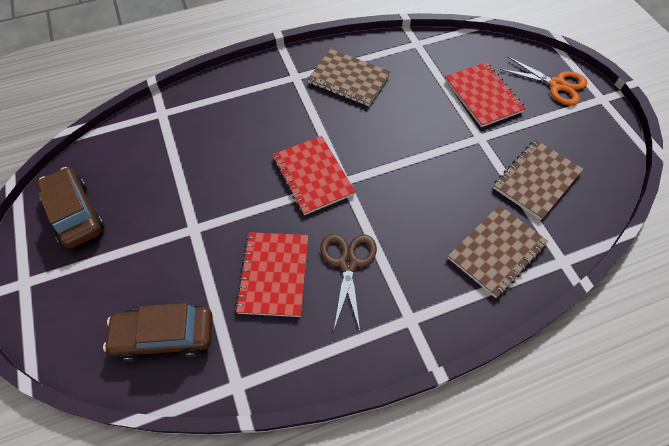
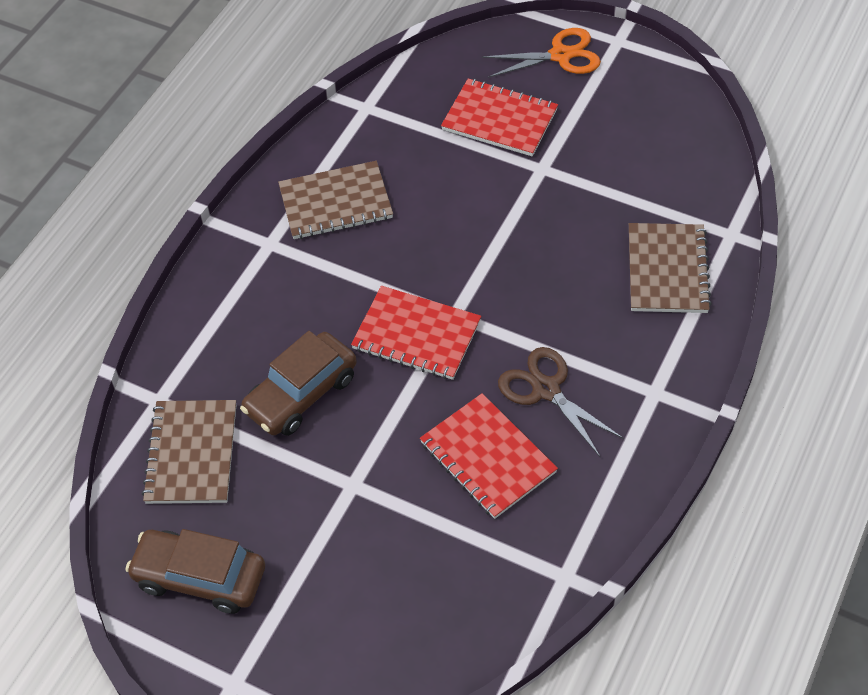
camera: 40 degrees left, 5 degrees down
(165, 336) = (448, 597): brown car -> brown car (301, 394)
(536, 180) = (636, 173): brown notebook -> brown notebook (191, 453)

